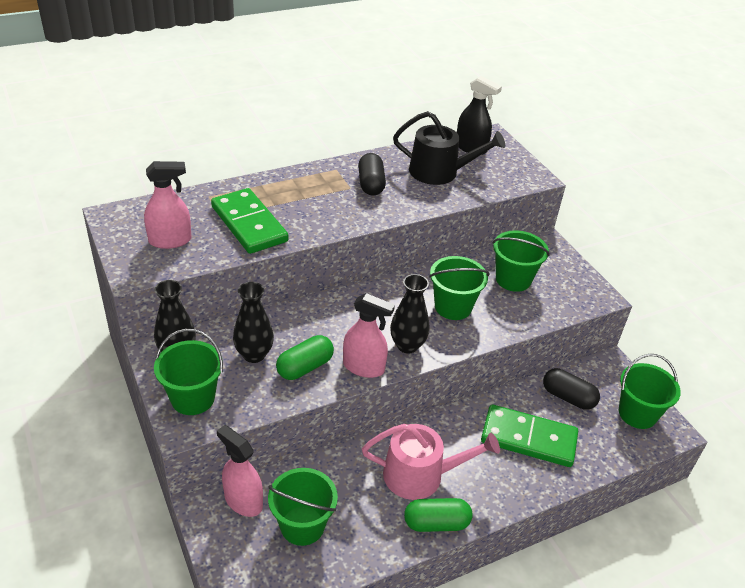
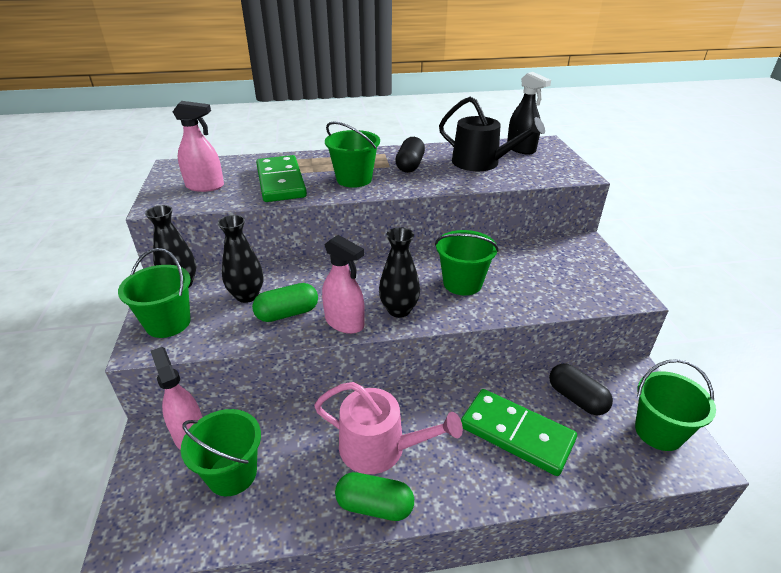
camera: 20 degrees right, 5 degrees down
(513, 279) = (536, 268): green bucket -> green bucket (354, 179)

